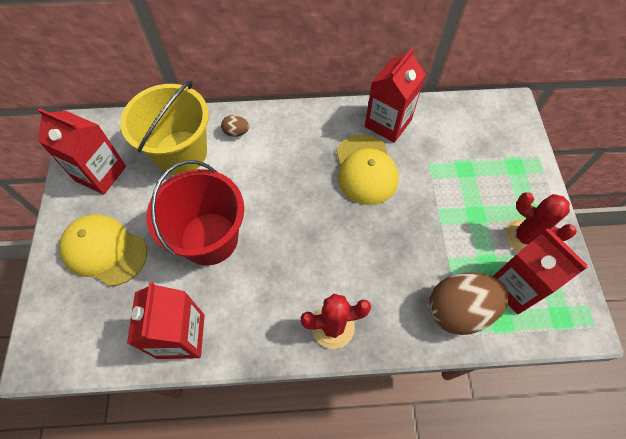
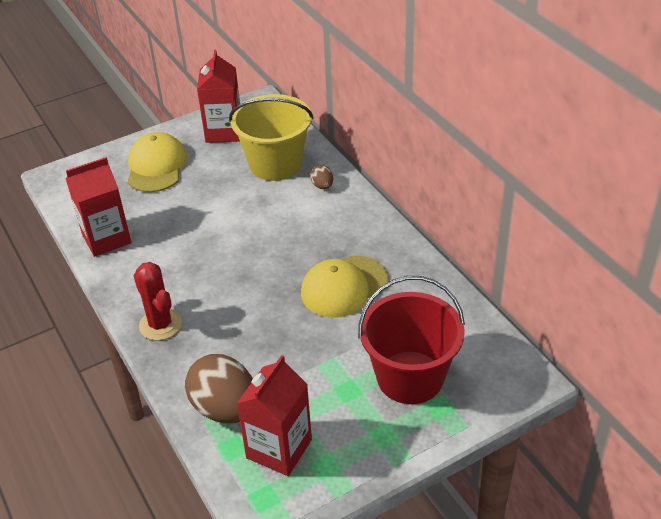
camera: 65 degrees right, 20 degrees down
(209, 238) = (201, 217): red bucket -> red bucket (410, 377)
(388, 123) = (416, 283): red carton -> none
(524, 237) = (345, 440): red cactus -> none

